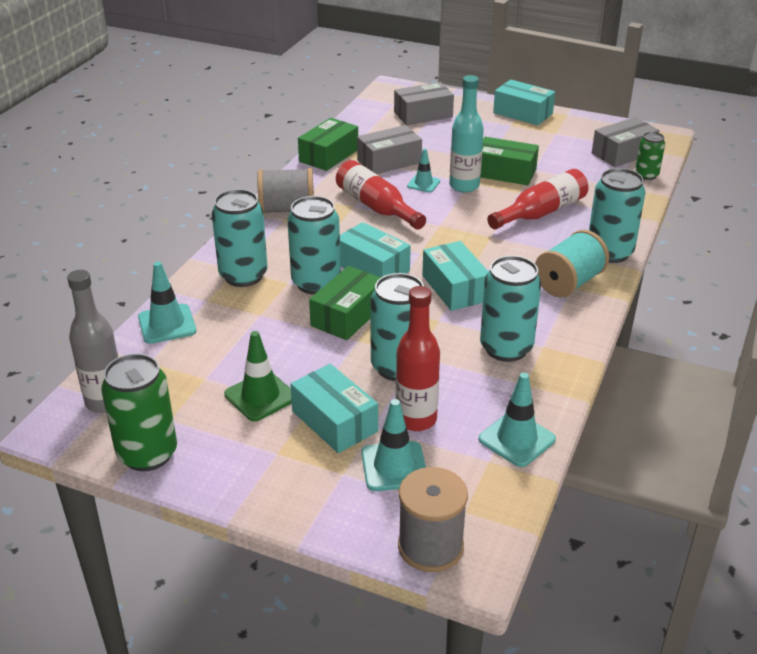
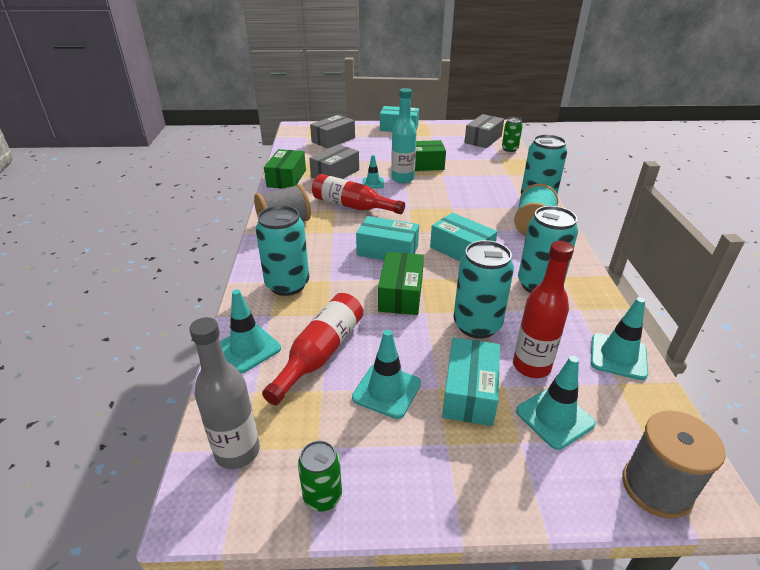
camera: 25 degrees left, 0 degrees up
(147, 454) = (322, 496): green can -> green can, size x0.57
(260, 396) = (386, 390): green traffic cone -> turquoise traffic cone
(316, 283) = (353, 274): turquoise can -> none
(334, 421) = (469, 392): turquoise box -> turquoise box turned 75 degrees clockwise
(541, 212) = (469, 185): red bottle -> red bottle (320, 354)

